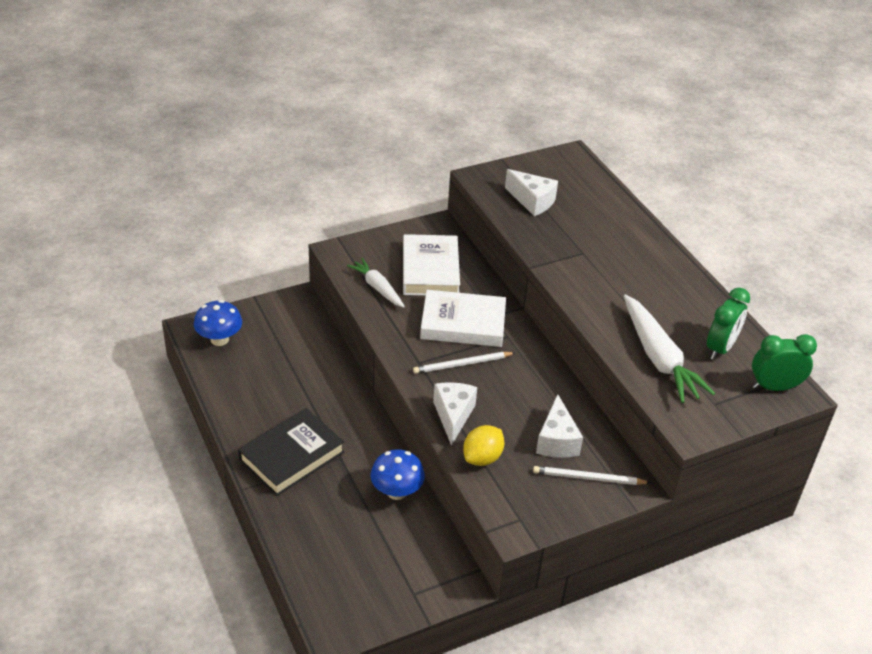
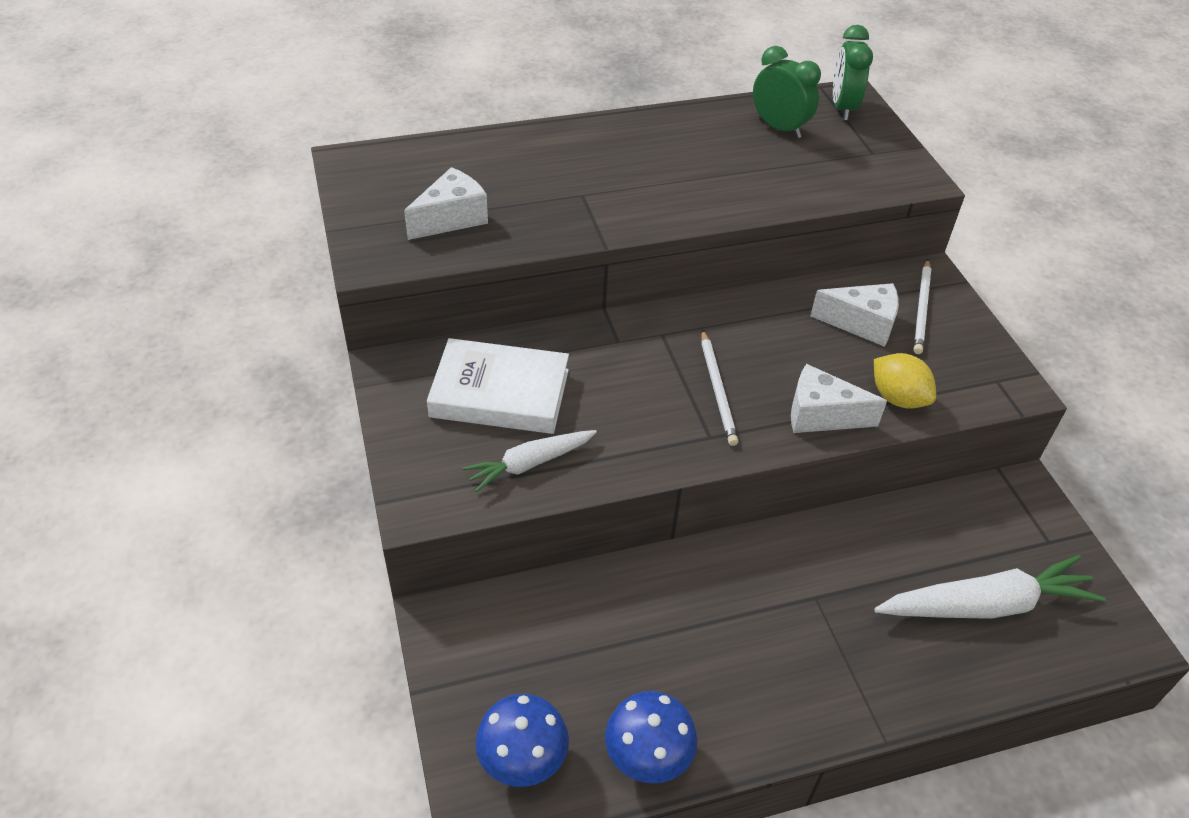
camera: 80 degrees left, 5 degrees up
(292, 456) = (814, 663): black book -> none
(396, 491) = (878, 536): blue mushroom -> blue mushroom (648, 756)
(463, 323) = (630, 375): white book -> none
(659, 358) = (796, 175): white carrot -> white carrot (985, 605)

